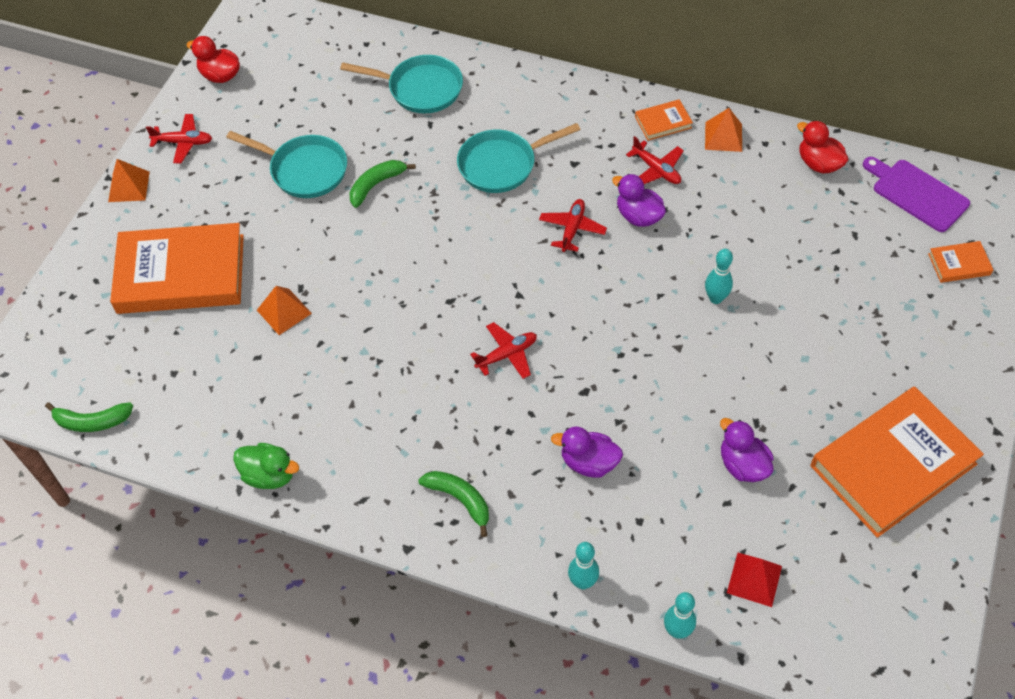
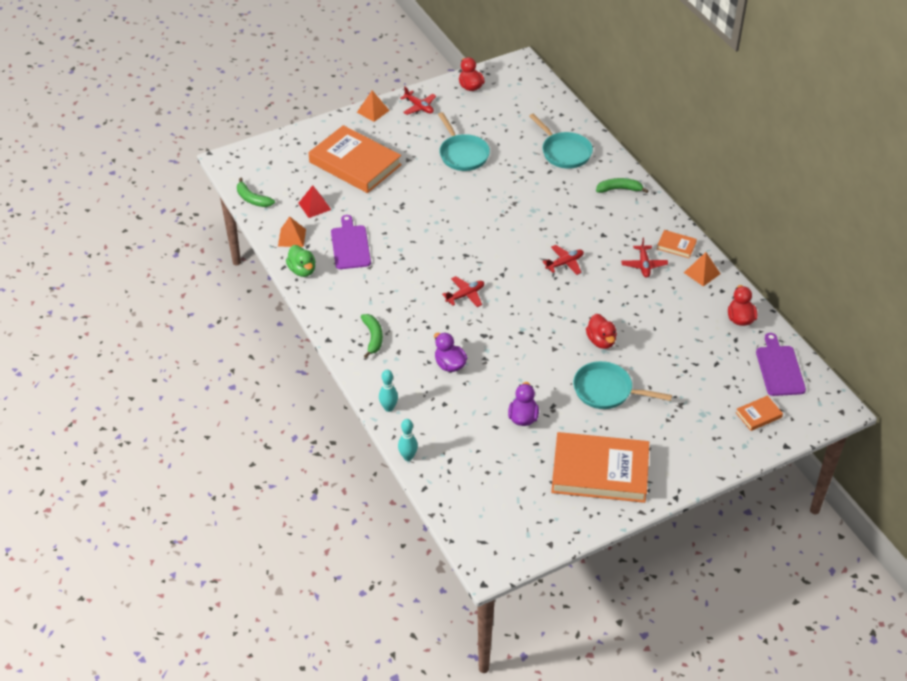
camera: 40 degrees right, 10 degrees down
(284, 311) = (383, 209): orange pyramid -> orange pyramid (292, 237)
(295, 392) = (350, 245): none -> purple cutting board
(376, 185) = (490, 182): green banana -> green banana (619, 189)
(501, 165) = (564, 212): turquoise pan -> turquoise pan (606, 390)
(507, 354) = (465, 295): red plane -> red plane turned 45 degrees counterclockwise
(638, 216) = (607, 279): purple duck -> none
(715, 298) = (601, 341): turquoise bowling pin -> red duck
(754, 579) = (469, 465): red pyramid -> red pyramid (314, 206)
(959, 264) = (758, 415): orange book -> orange book turned 60 degrees counterclockwise

